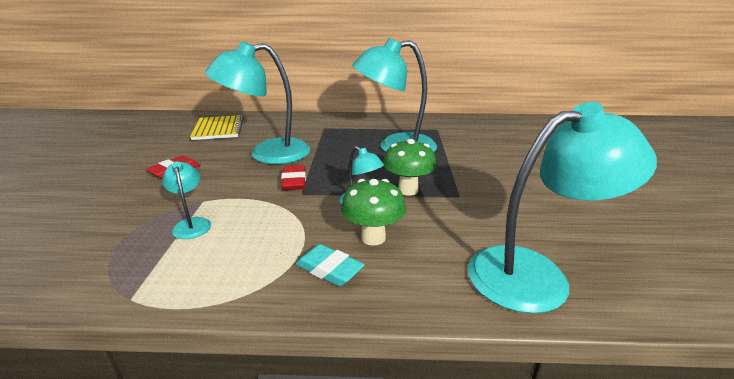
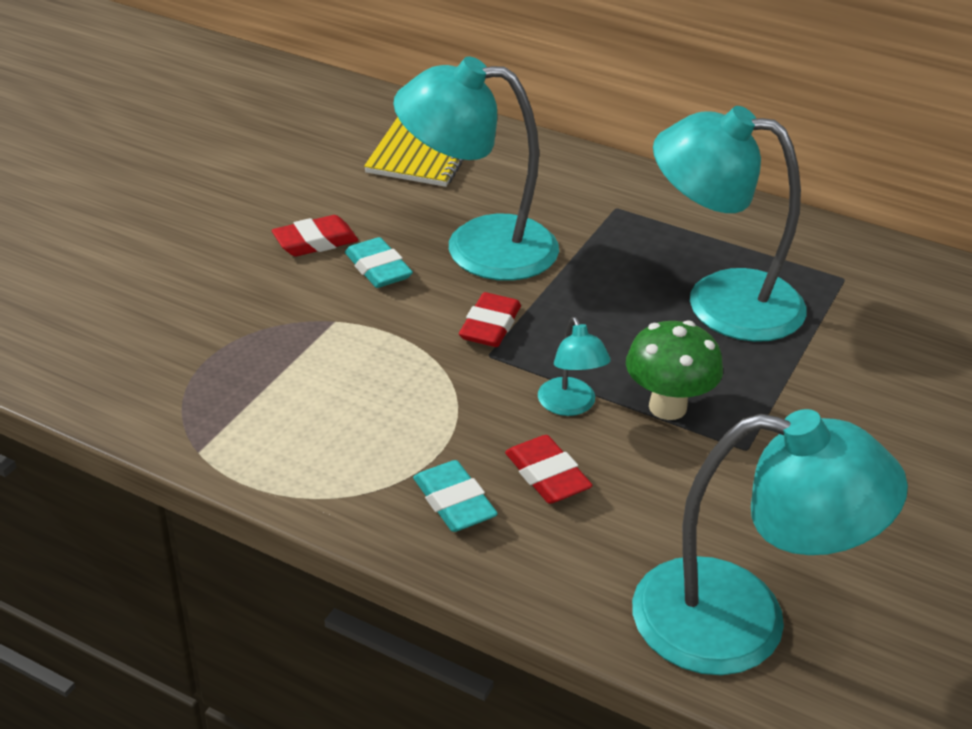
camera: 25 degrees right, 10 degrees up
(191, 224) = (305, 360): turquoise lamp -> none
(217, 173) = (378, 269): none -> turquoise eraser
(373, 237) = (547, 475): green mushroom -> red eraser

